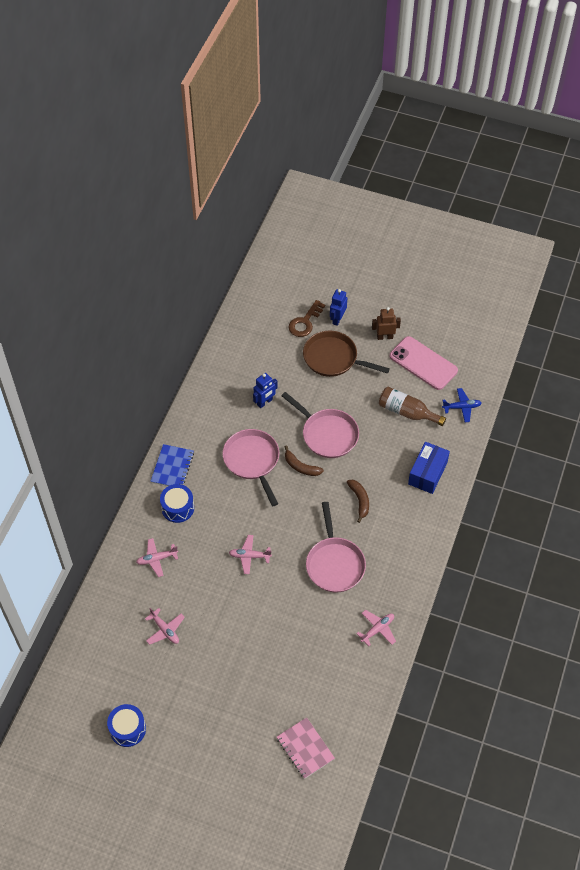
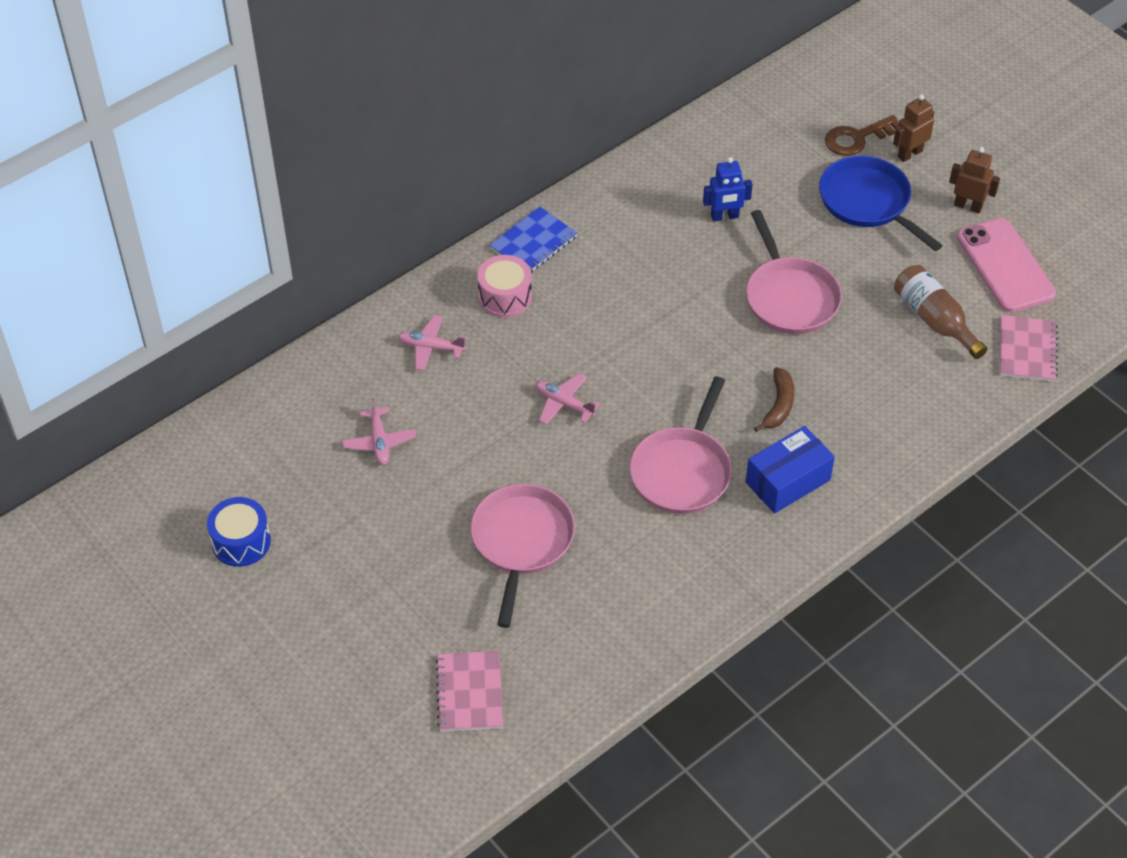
camera: 30 degrees right, 5 degrees down
(177, 508) = (505, 297): blue drum -> pink drum
(252, 461) = (654, 284): pink pan -> pink pan (521, 542)
(301, 466) = (720, 322): brown banana -> none
(333, 358) = (868, 202): brown pan -> blue pan
(337, 319) = (909, 154): blue robot -> brown robot
(377, 629) = (687, 588): pink plane -> none
(427, 473) = (910, 415): blue box -> blue box (787, 481)
(461, 407) = (1027, 350): blue plane -> pink notebook

